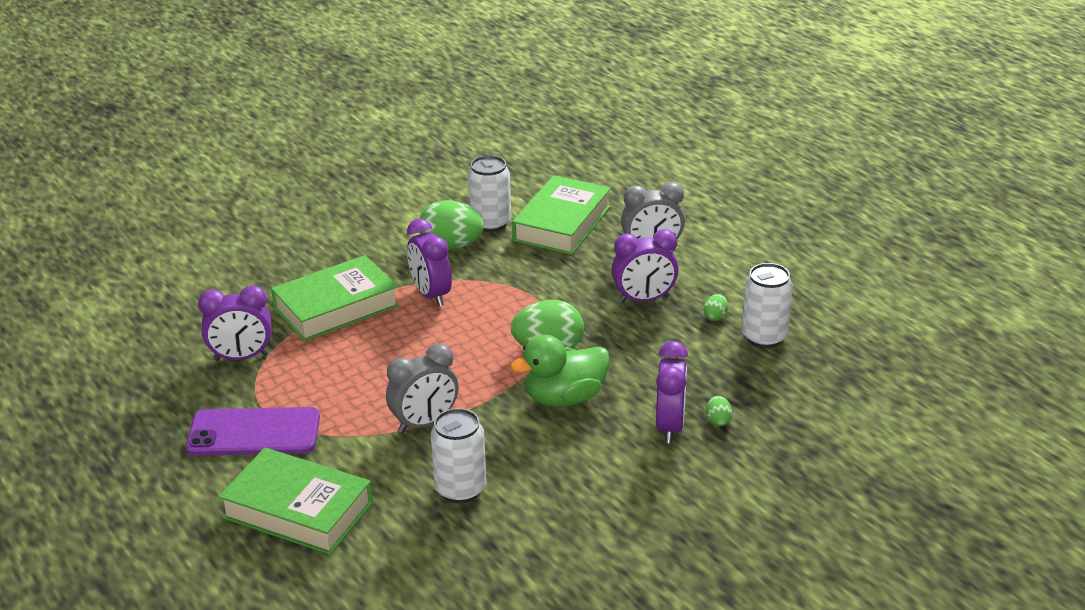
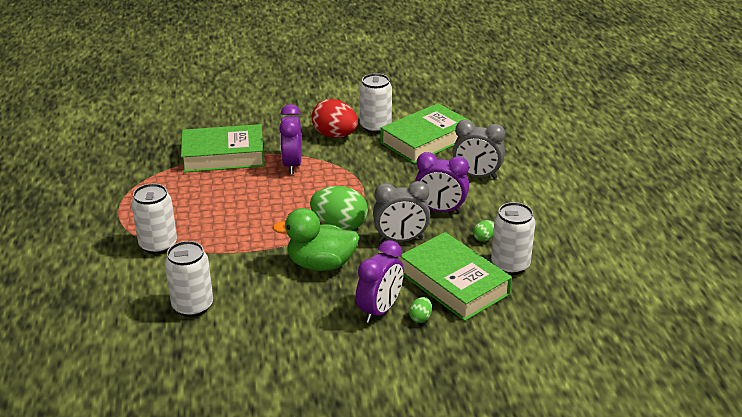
camera: 25 degrees right, 0 degrees up
(241, 357) = (136, 171): purple clock -> none
(254, 433) = (98, 223): purple phone -> none
(298, 510) = (78, 284): green book -> green book (454, 283)
(354, 435) = (158, 245): none -> white can
(424, 423) = (210, 251): grey clock -> grey clock (401, 239)
(451, 246) = (335, 135): green egg -> red egg

